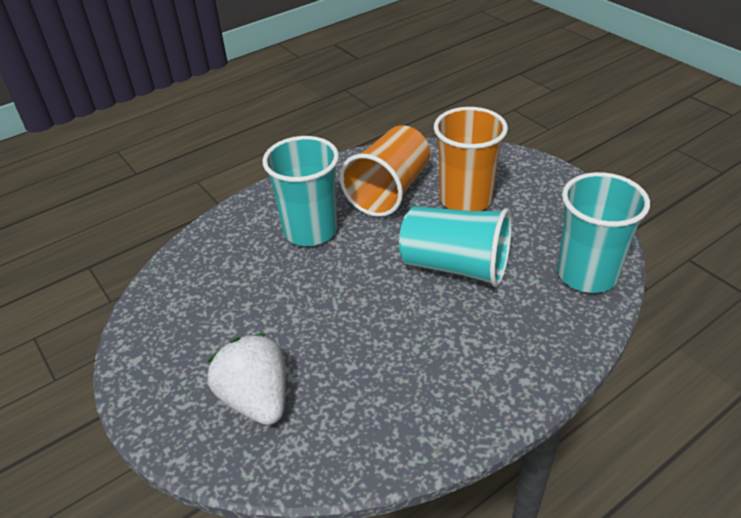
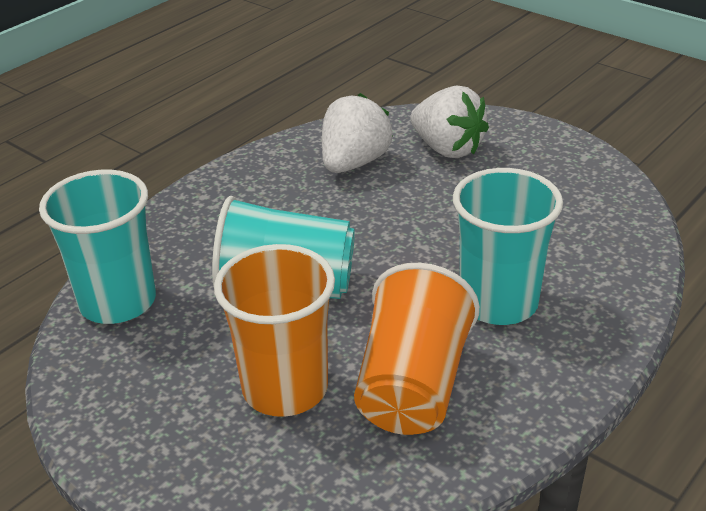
camera: 165 degrees right, 5 degrees down
(361, 397) = (354, 163): none -> white strawberry

